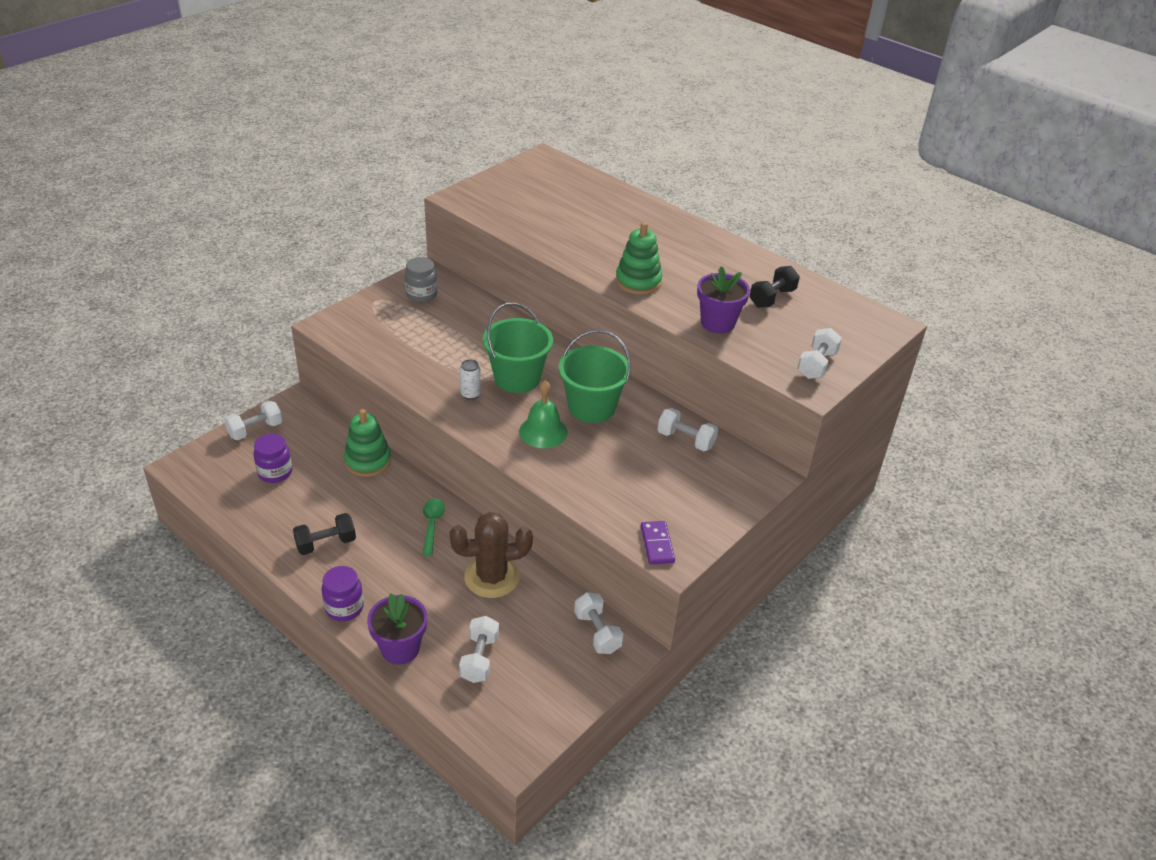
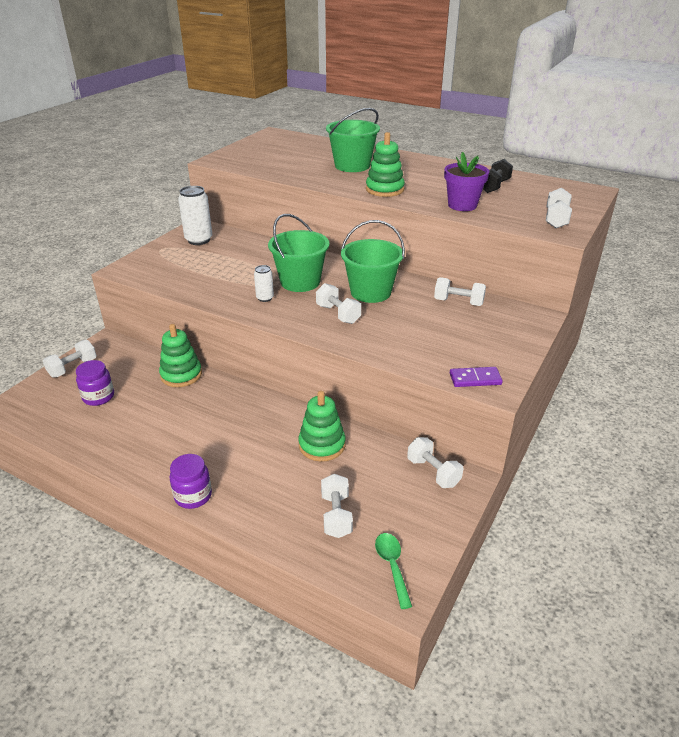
camera: 10 degrees left, 5 degrees down
(326, 543) = (160, 445): black dumbbell -> none
(400, 648) = (258, 521): purple flower pot -> none
(421, 294) = (199, 240): grey jar -> white can
(432, 525) = (254, 413): green spoon -> green spoon (392, 566)
(492, 577) = (322, 445): brown cactus -> green stacking toy
(543, 431) = (338, 314): green bell -> white dumbbell
(617, 233) = (352, 166): none -> green bucket
(657, 544) = (475, 379): purple domino -> purple domino turned 75 degrees counterclockwise

